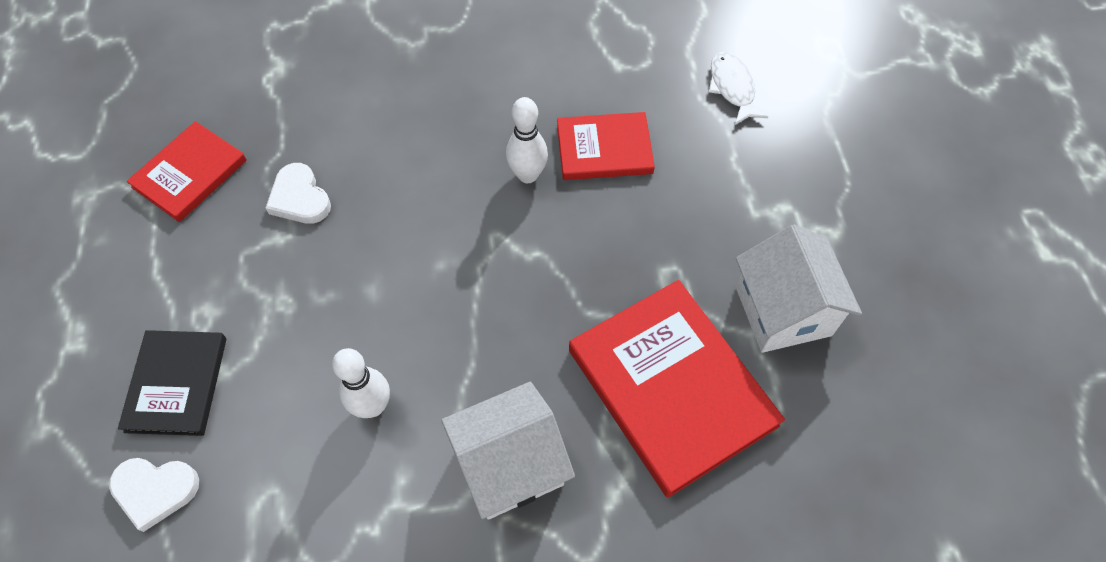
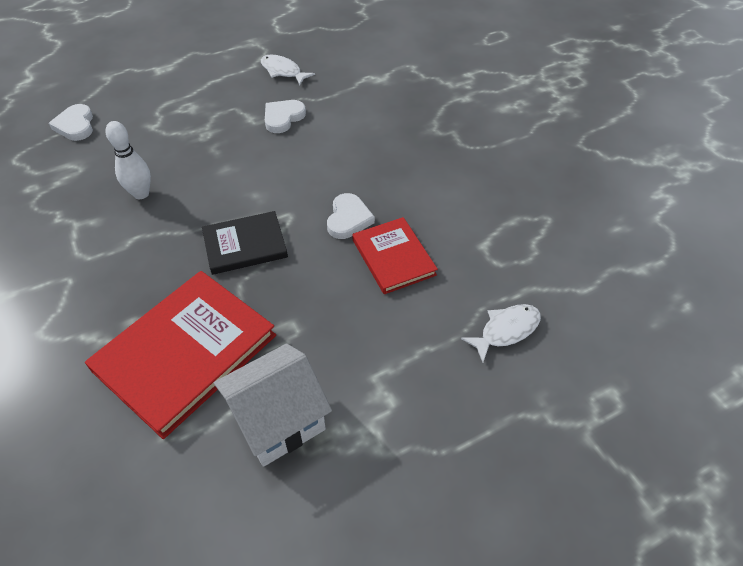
camera: 70 degrees right, 10 degrees down
(176, 384) = (141, 112): black book -> black book (245, 245)
(190, 174) = (283, 71): red book -> white fish
(510, 465) = (108, 272): white house -> none
(527, 175) = (348, 219): white bowling pin -> white heart

